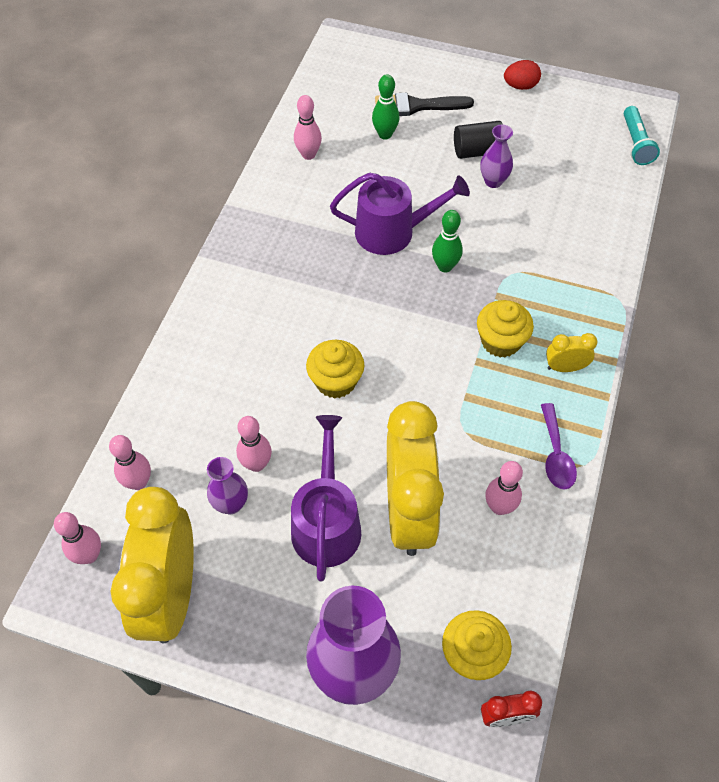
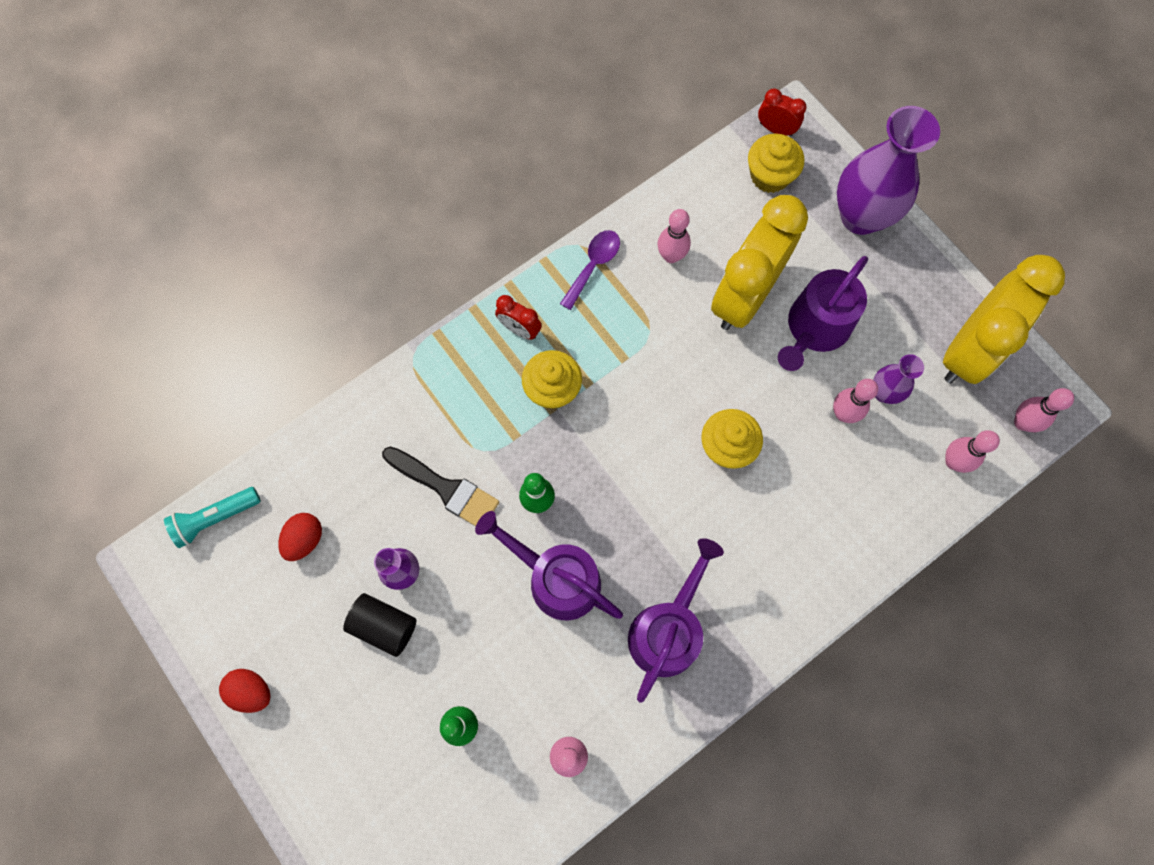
camera: 145 degrees left, 15 degrees up
(294, 245) = (667, 630): none -> purple watering can
(416, 106) = (393, 745): black brush -> black brush (446, 488)
(565, 367) = (519, 329): yellow clock -> red clock
(571, 163) = (305, 539): none -> red egg
(636, 143) = (215, 518): turquoise flashlight -> turquoise flashlight turned 150 degrees counterclockwise

